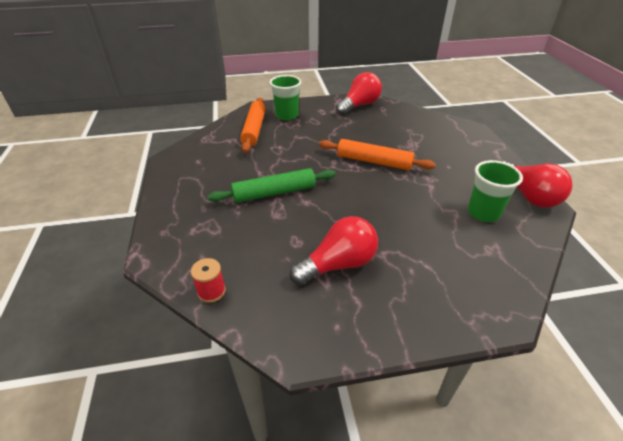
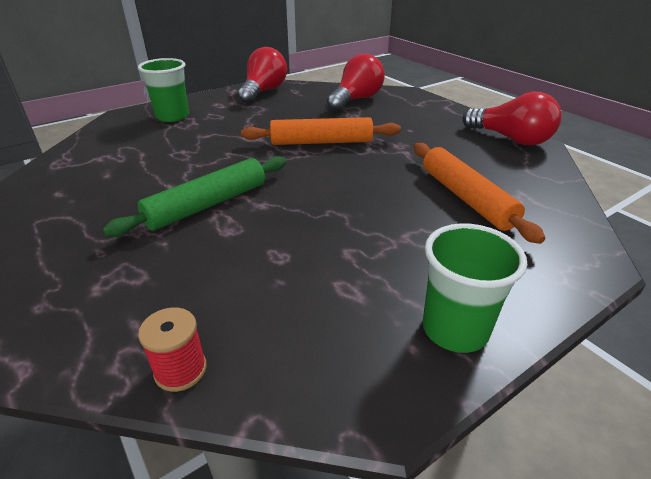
camera: 25 degrees left, 5 degrees down
(254, 129) = (132, 139): orange rolling pin -> orange rolling pin (465, 198)
(338, 264) = (358, 266): red light bulb -> red light bulb (356, 100)
(483, 213) = (482, 165): green cup -> green cup (455, 329)

